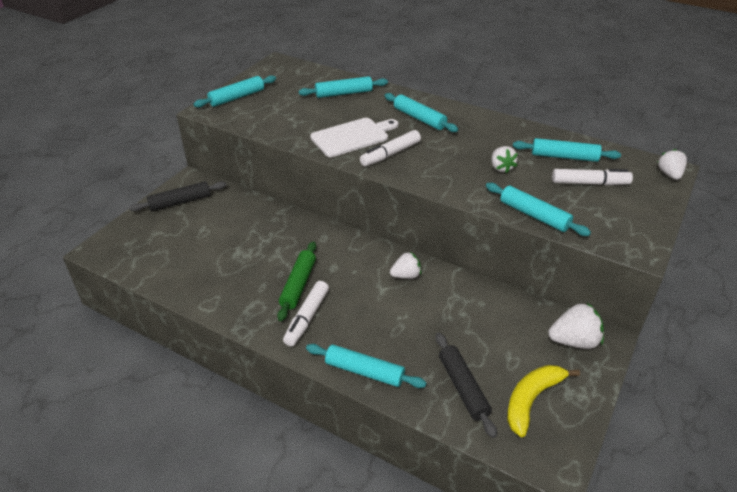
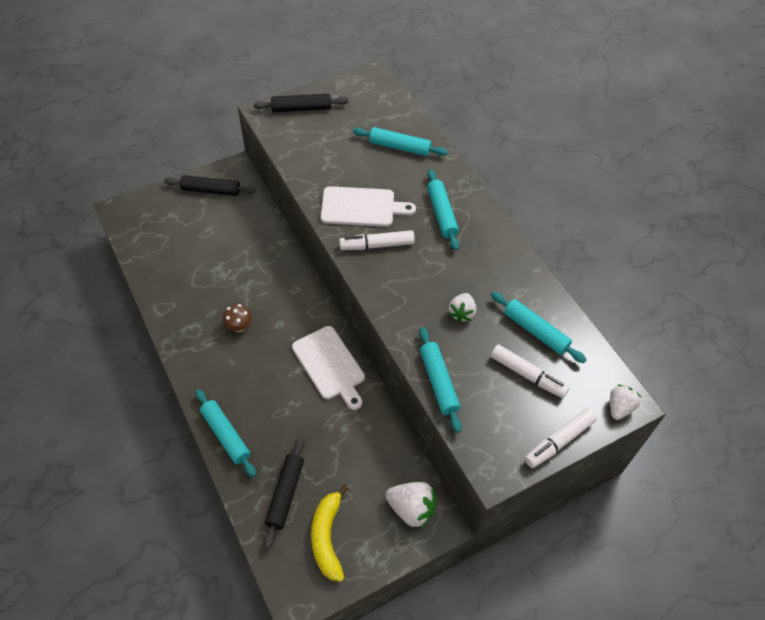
camera: 30 degrees right, 15 degrees up
(237, 97) = (301, 108): turquoise rolling pin -> black rolling pin
(298, 285) = (239, 326): green rolling pin -> brown mushroom
(307, 318) = (222, 362): white marker -> white marker (558, 441)
(406, 275) = (330, 365): white strawberry -> white cutting board
(531, 400) = (327, 537): yellow banana -> yellow banana turned 75 degrees counterclockwise

